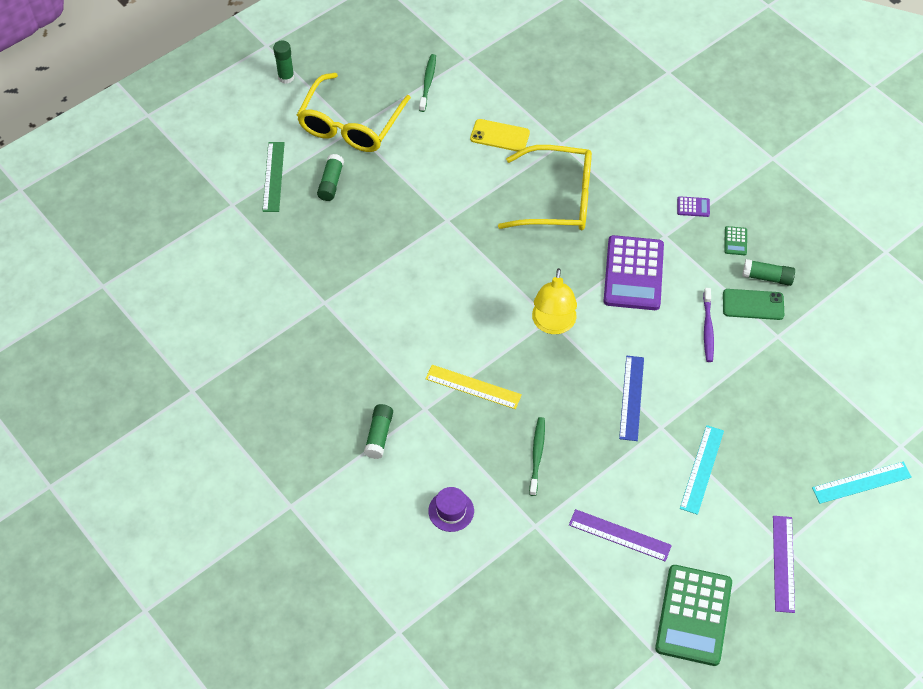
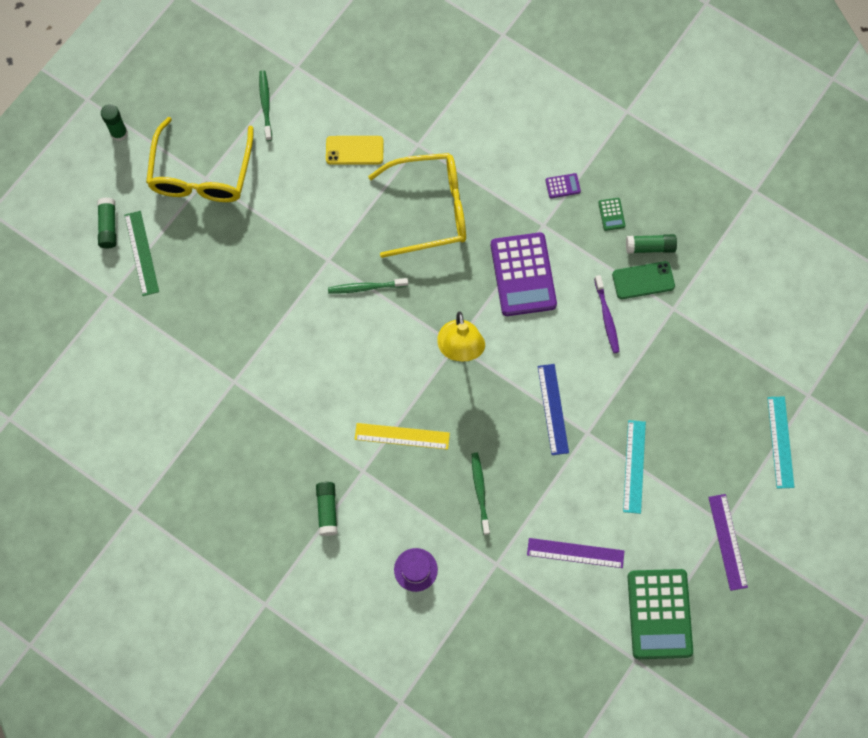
camera: 15 degrees left, 15 degrees up
(331, 183) = (201, 246): green glue stick -> green glue stick (108, 226)
(476, 251) = (365, 287): none -> green toothbrush
(861, 482) = (780, 442): turquoise ruler -> turquoise ruler turned 60 degrees counterclockwise

